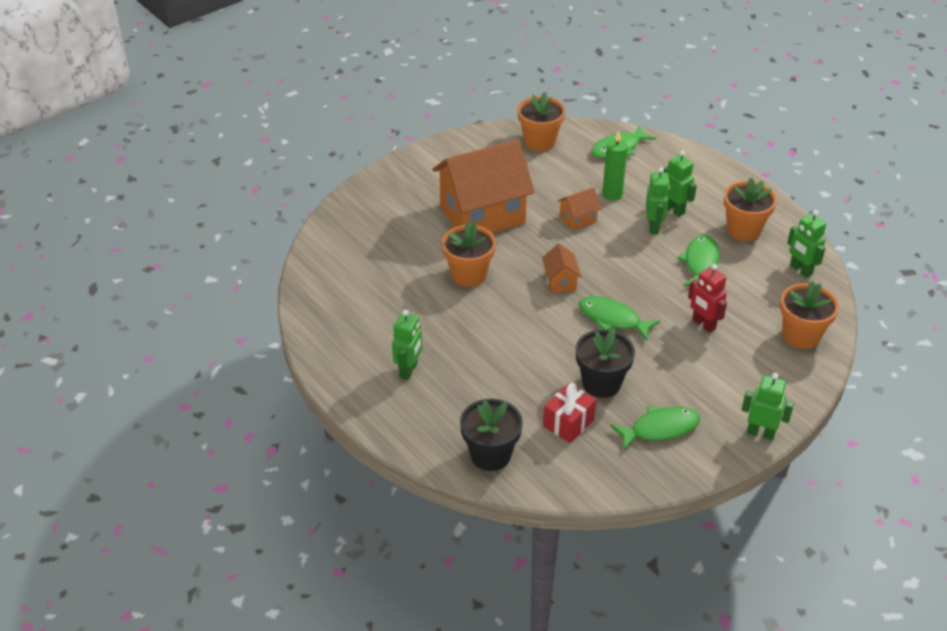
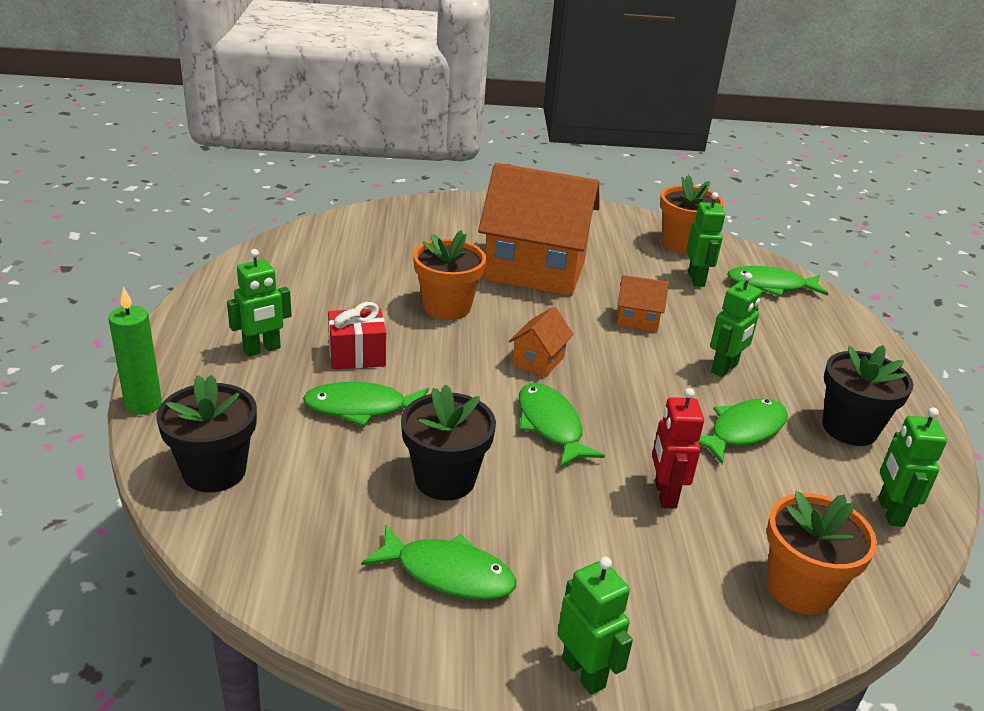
camera: 35 degrees right, 10 degrees down
(511, 371) = (361, 408): none -> green fish
(568, 423) = (346, 495): red gift -> red gift (357, 355)
(612, 194) = (709, 318): green candle -> green candle (143, 404)
(674, 209) = (773, 365): green robot -> green robot (696, 279)
(743, 230) = (849, 428): orange flower pot -> black flower pot

